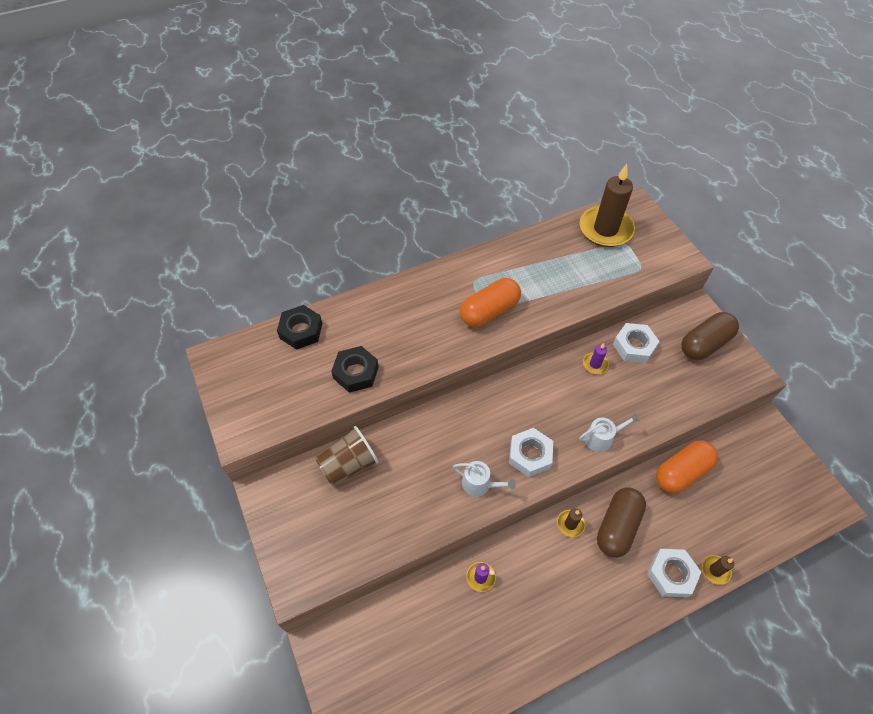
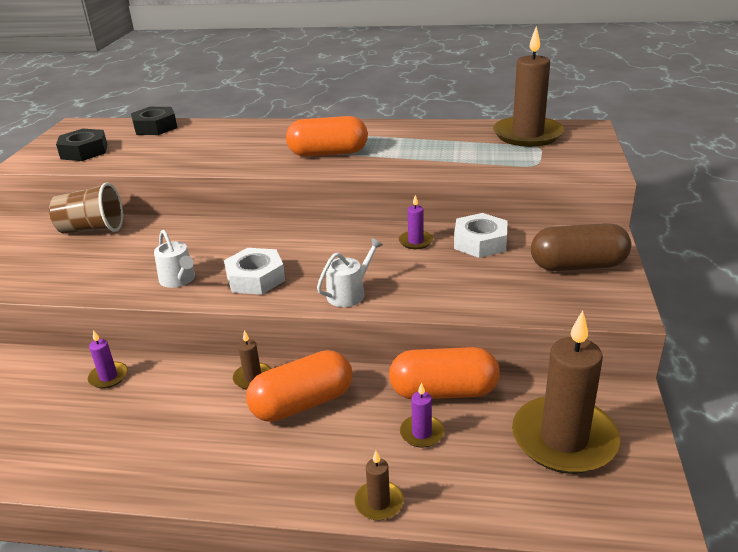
camera: 35 degrees right, 25 degrees down
(356, 372) = (159, 156): black nut -> black nut (84, 151)
(602, 438) = (349, 293): white watering can -> white watering can turned 60 degrees counterclockwise
(617, 527) = (302, 403): brown capsule -> orange capsule
(671, 574) = (314, 476): white nut -> none
(696, 510) = (421, 433): none -> purple candle
(762, 473) = (564, 439): none -> brown candle

